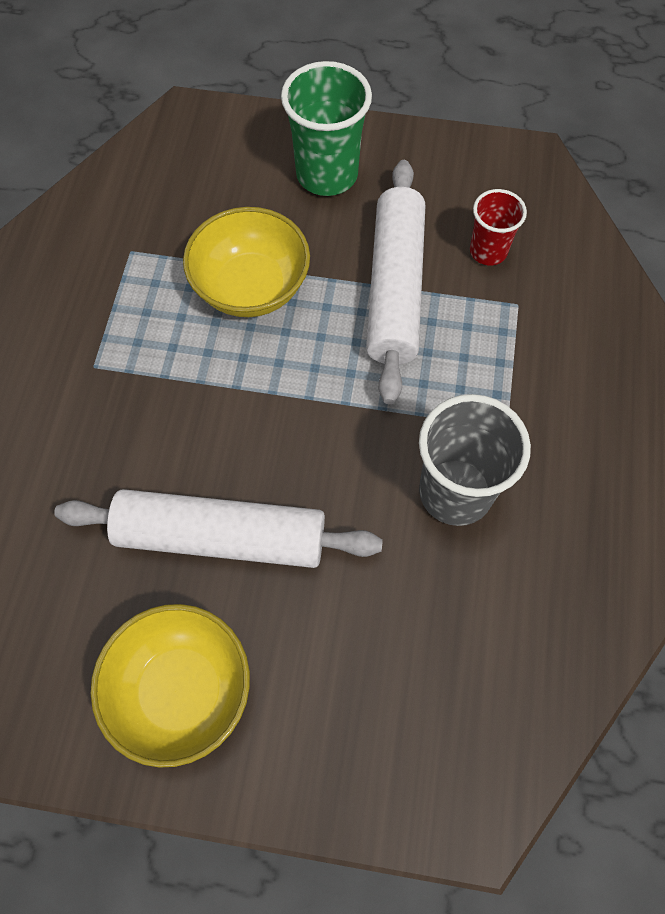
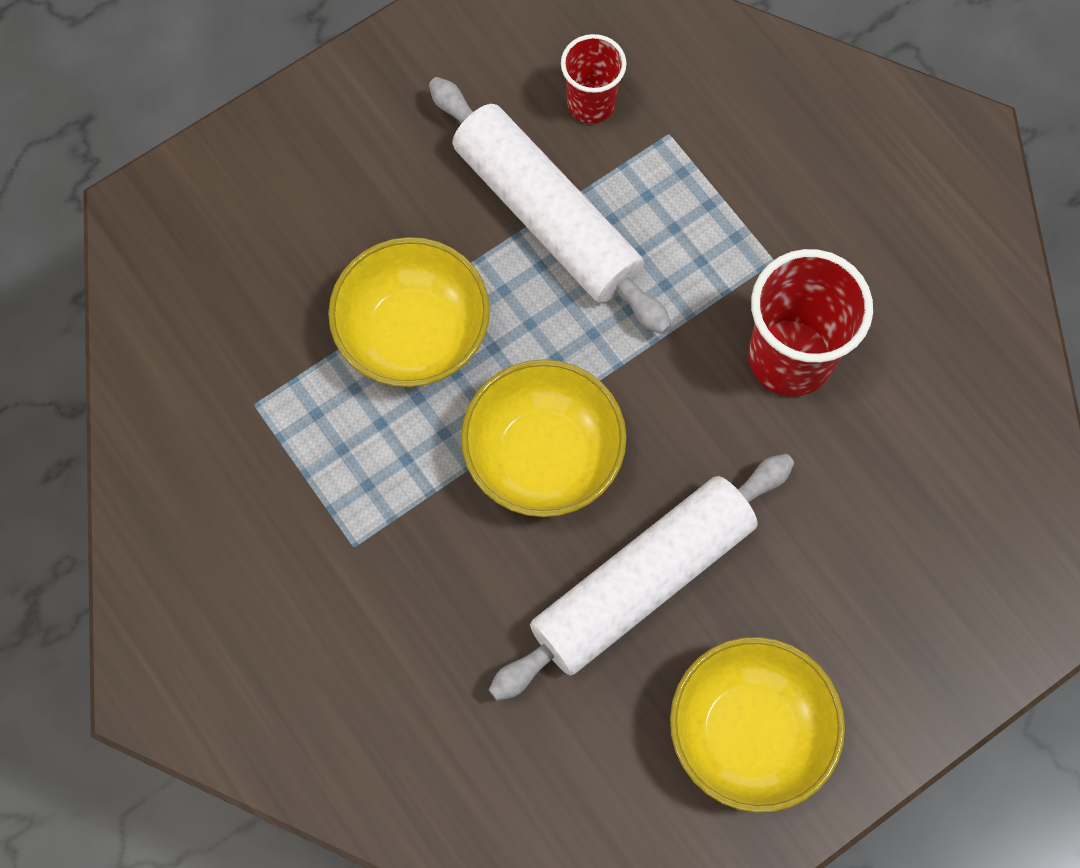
camera: 45 degrees left, 5 degrees up
(246, 413) = (543, 456): none -> yellow bowl
(327, 174) = (358, 154): green cup -> none
(455, 492) = (790, 358): grey cup -> red cup

